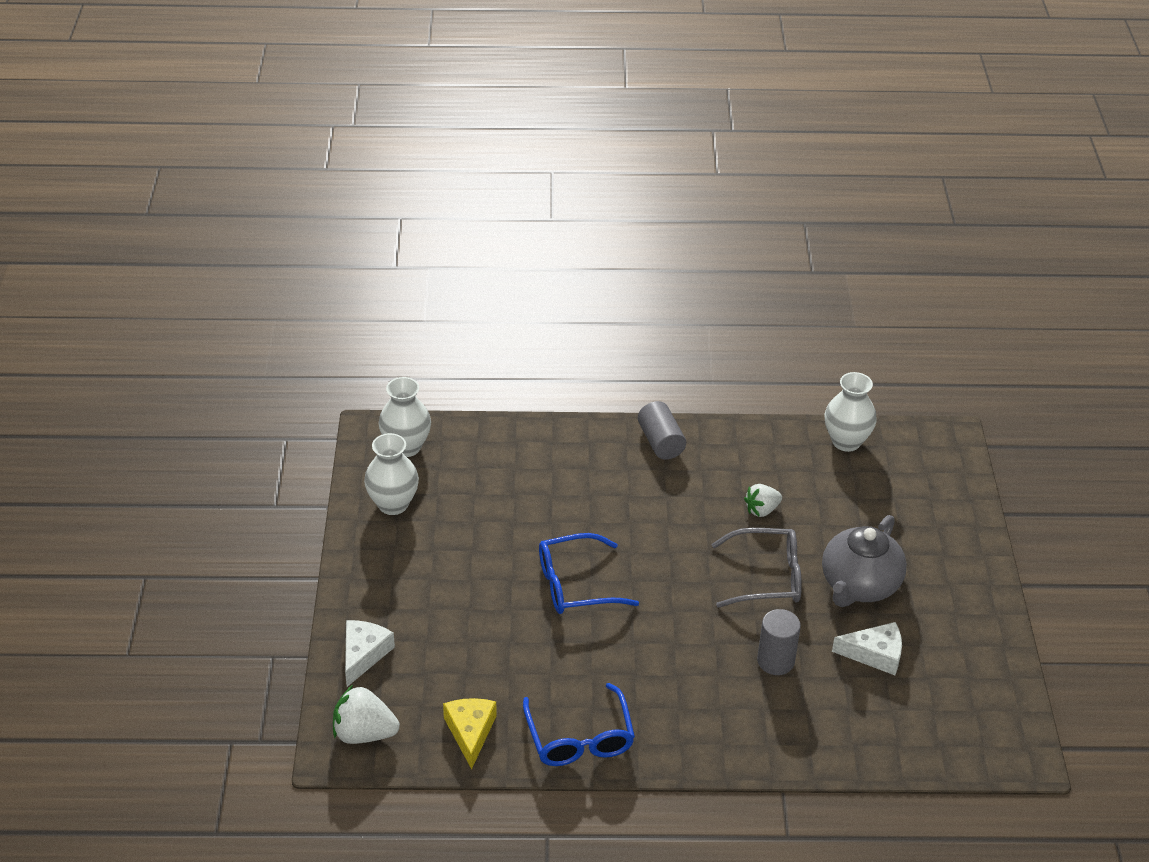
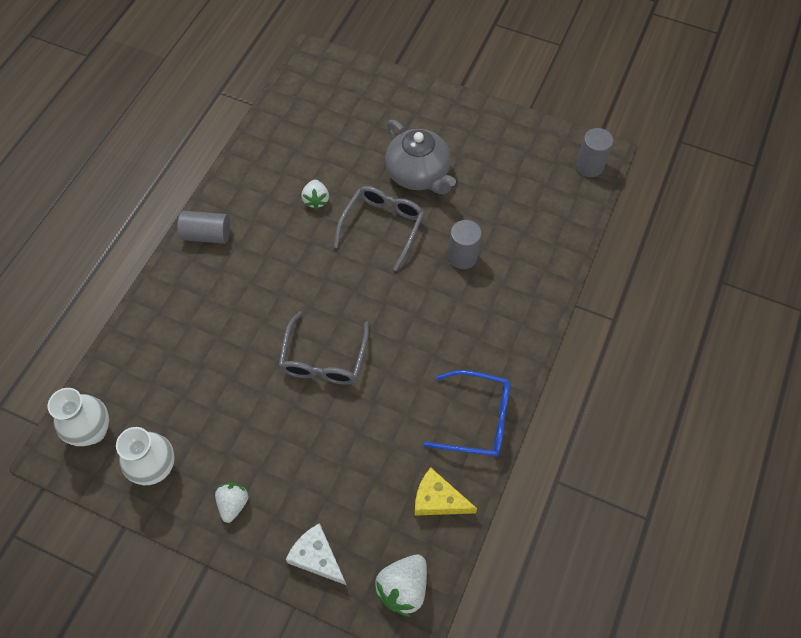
camera: 65 degrees left, 20 degrees up
(386, 572) = (233, 504): none -> white strawberry
(576, 584) = (324, 358): blue glasses -> grey glasses
(846, 441) = (279, 117): white vase -> none
(875, 654) = (484, 194): white cheese -> none
(994, 747) = (589, 166): none -> grey cylinder

